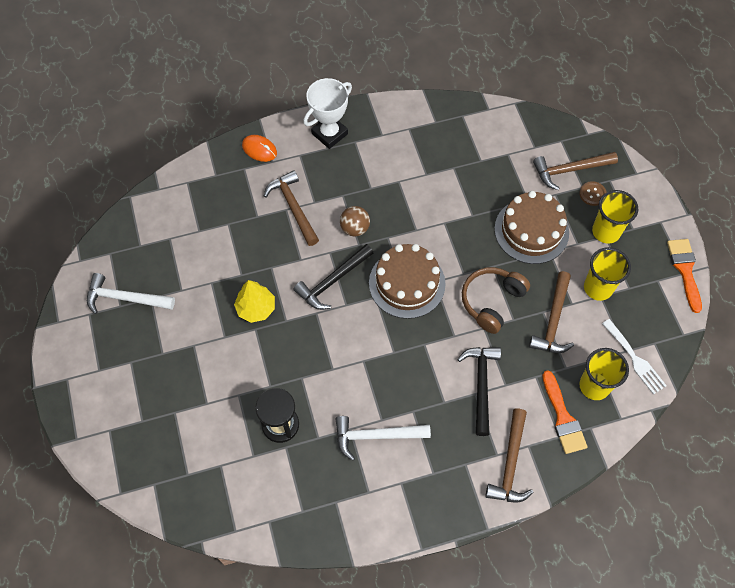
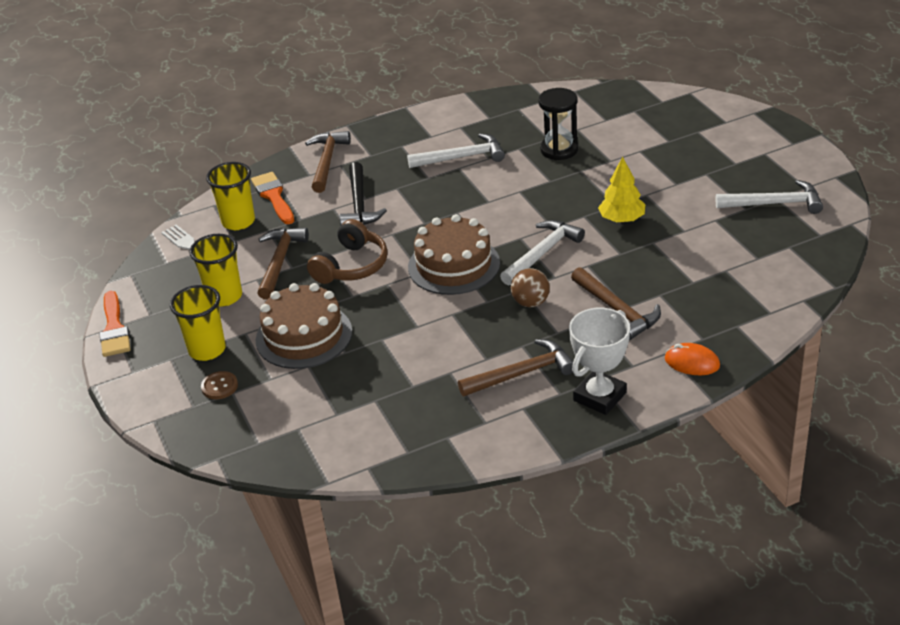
camera: 175 degrees right, 25 degrees down
(332, 281) = (542, 253): black hammer -> white hammer
(569, 170) = (249, 409): brown hammer -> brown hammer (522, 373)

